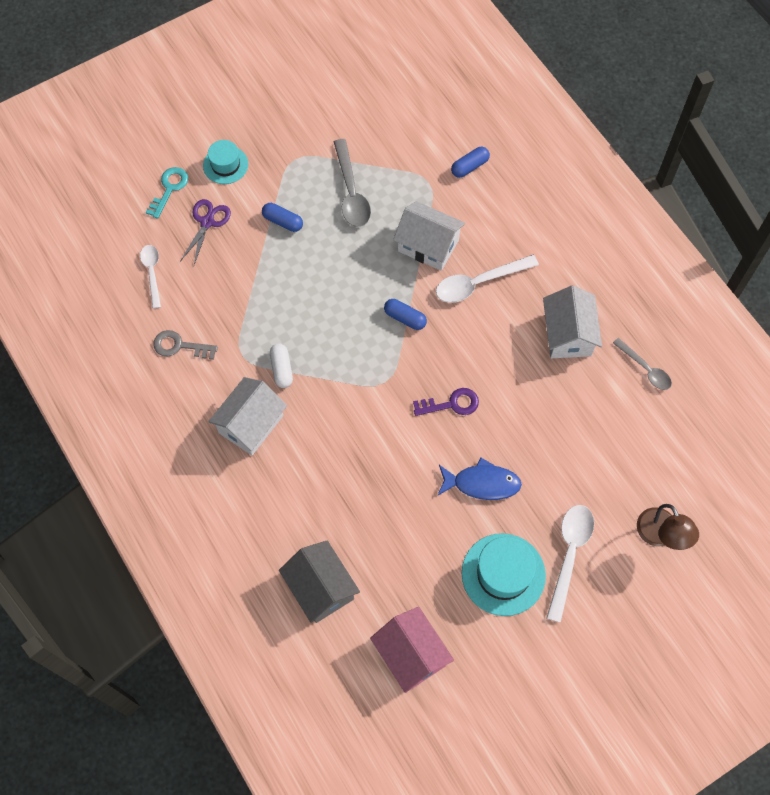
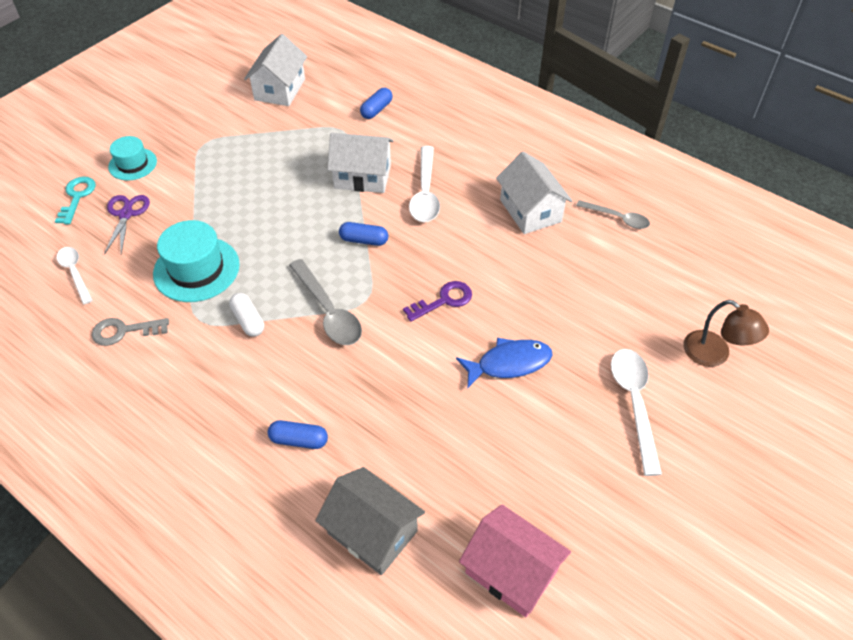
camera: 20 degrees left, 15 degrees down
(251, 424) = (230, 383): white house -> white house (280, 89)
(283, 221) = (207, 194): blue capsule -> blue capsule (299, 440)
(351, 192) = (269, 155): grey spoon -> grey spoon (328, 311)
(479, 283) = (425, 193): white spoon -> white spoon turned 45 degrees counterclockwise
(503, 574) = (574, 446): turquoise hat -> turquoise hat (196, 269)

